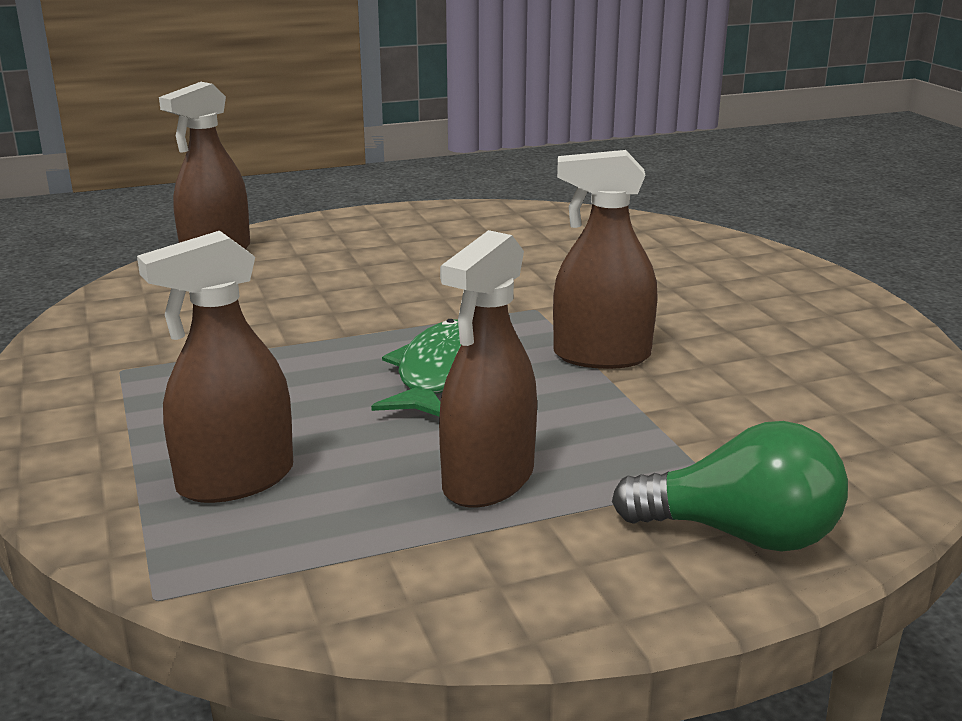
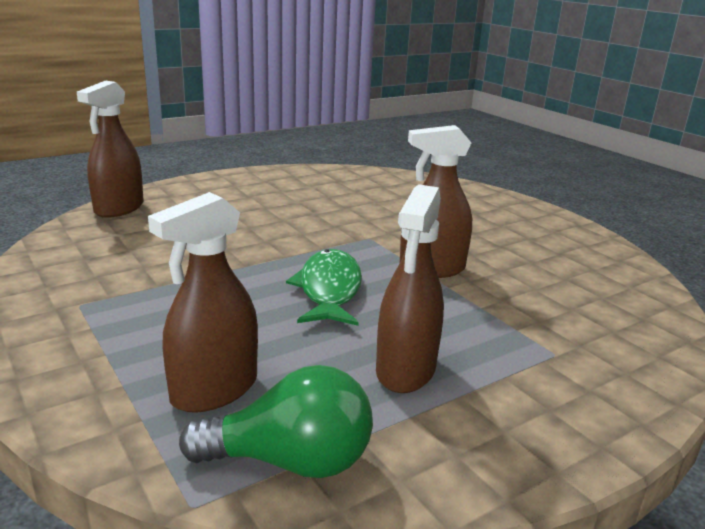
camera: 15 degrees left, 0 degrees up
(741, 535) = (597, 393): green light bulb -> green light bulb (291, 461)

